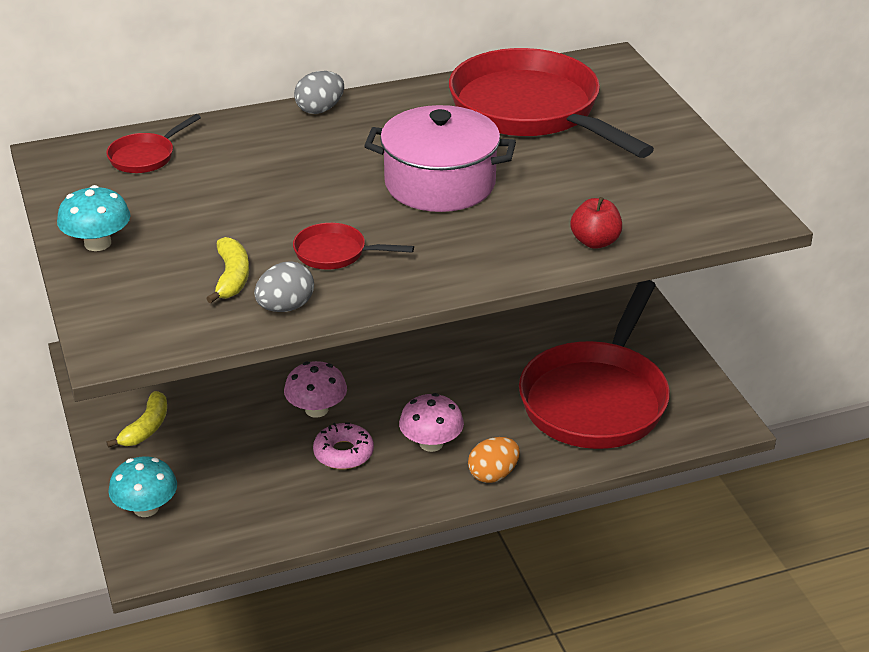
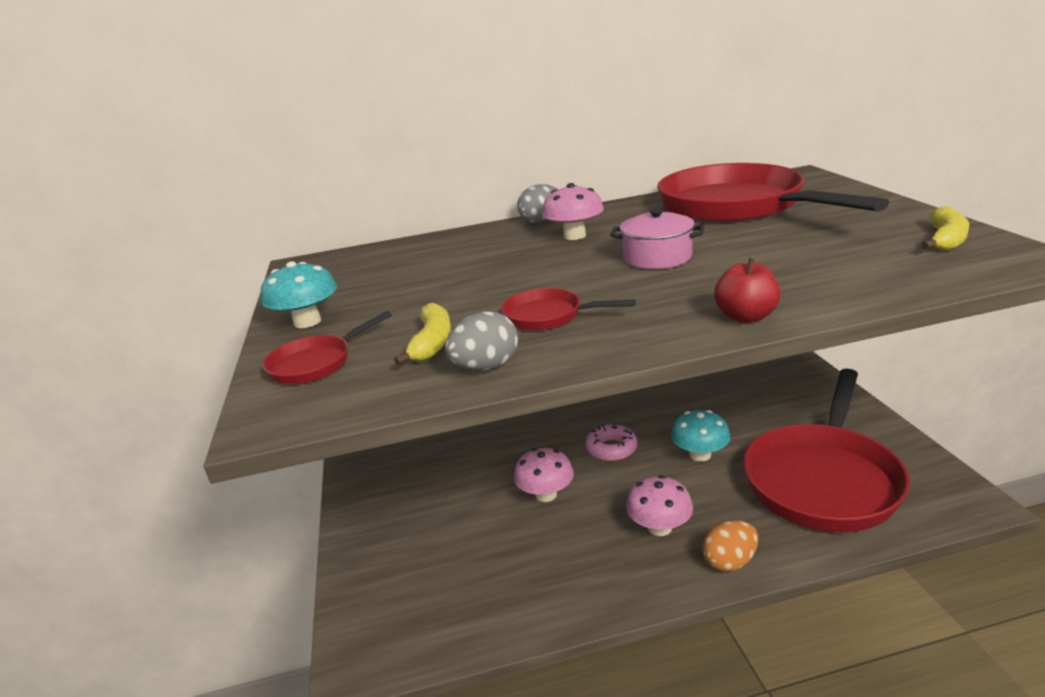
camera: 10 degrees right, 10 degrees down
(145, 157) = (380, 259): red pan -> red pan (316, 363)
(146, 428) = (387, 514): yellow banana -> yellow banana (945, 240)
(146, 508) = (369, 598): turquoise mushroom -> turquoise mushroom (700, 455)
(343, 453) = (571, 538): pink donut -> pink donut (611, 449)
(357, 140) = (574, 236): none -> pink mushroom
(440, 184) = (657, 257): pink pot -> pink pot, size x0.61
(595, 242) = (846, 290): red apple -> red apple (746, 317)

